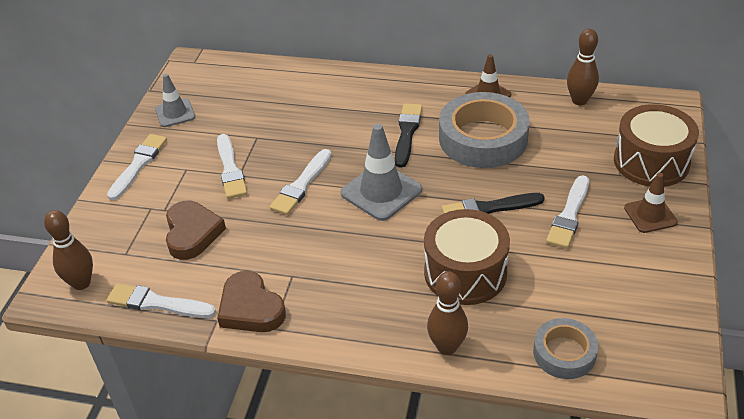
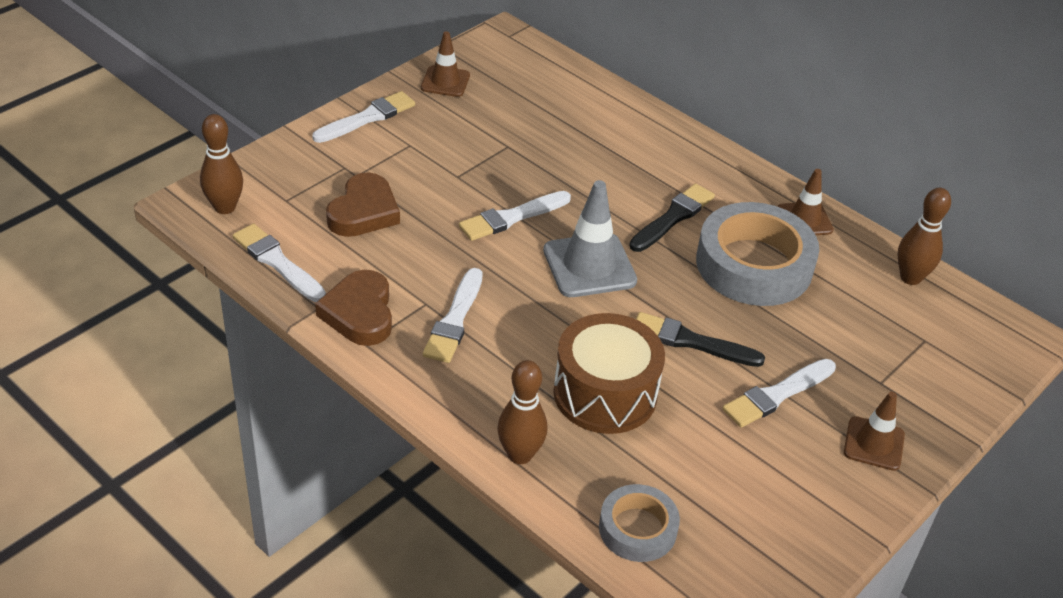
camera: 25 degrees right, 0 degrees up
(175, 113) = (445, 82): grey traffic cone -> brown traffic cone
(230, 169) = (453, 166): white brush -> white brush (454, 320)
(651, 162) = (933, 387): brown drum -> none

